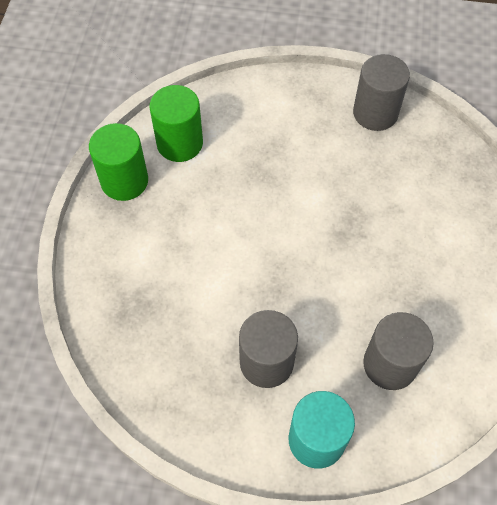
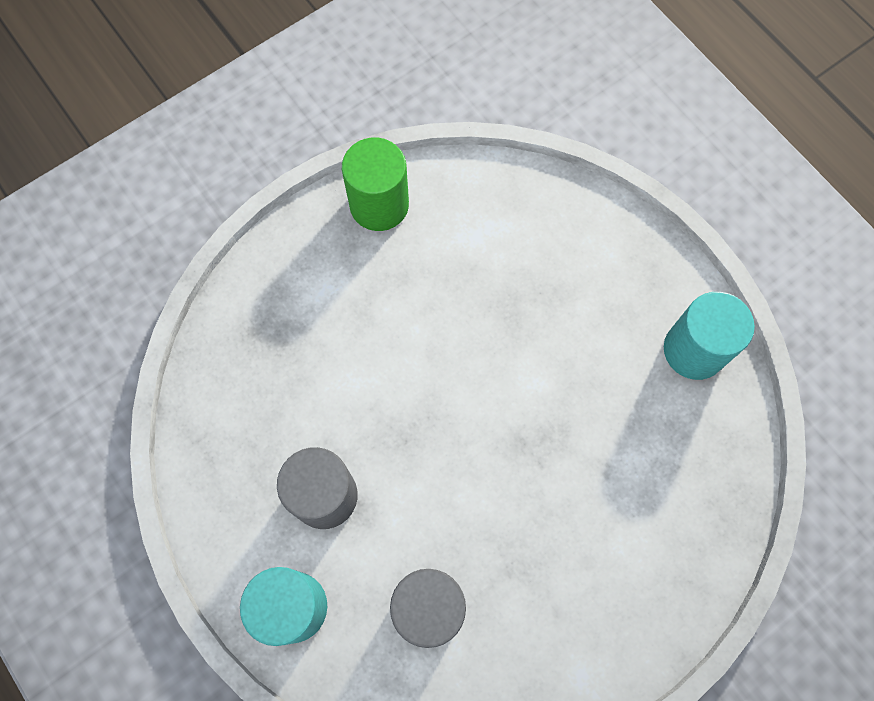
camera: 45 degrees right, 10 degrees up
(179, 143) = (466, 210): green cylinder -> none
(375, 113) = (694, 350): grey cylinder -> turquoise cylinder

